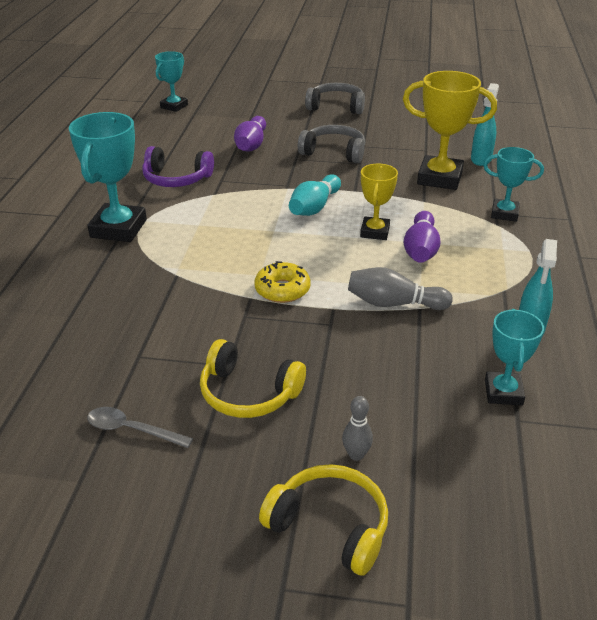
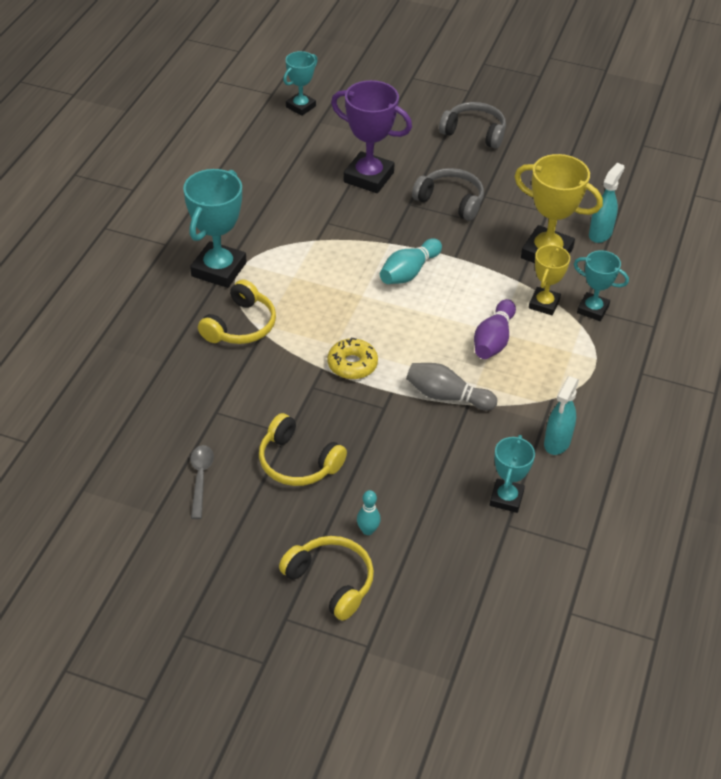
camera: 10 degrees right, 10 degrees up
(132, 430) = (200, 478): grey spoon -> grey spoon turned 60 degrees clockwise
(151, 272) = (240, 325): none -> yellow headphones
(176, 178) = (284, 213): purple headphones -> none
(251, 145) = (368, 177): purple bowling pin -> purple trophy
(356, 455) = (368, 530): grey bowling pin -> turquoise bowling pin
(374, 232) = (457, 312): yellow trophy -> yellow trophy (544, 304)

